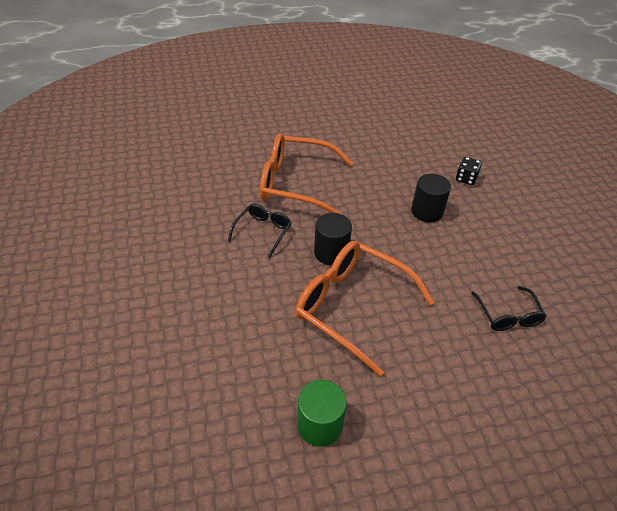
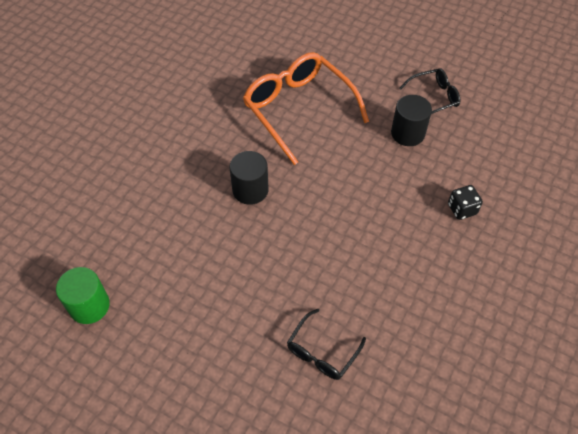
camera: 45 degrees right, 10 degrees up
(263, 232) = (222, 135): black glasses -> black glasses (434, 97)
(352, 306) = (211, 244): orange glasses -> none
(427, 212) = (378, 213): black cylinder -> black cylinder (407, 133)

